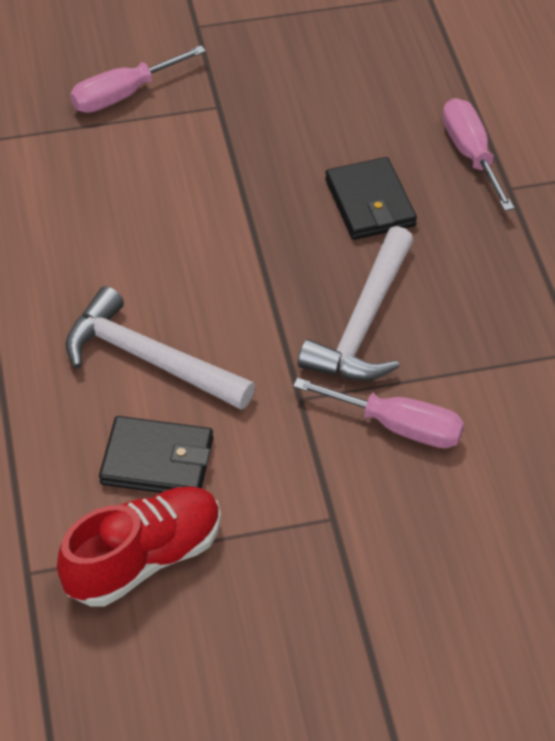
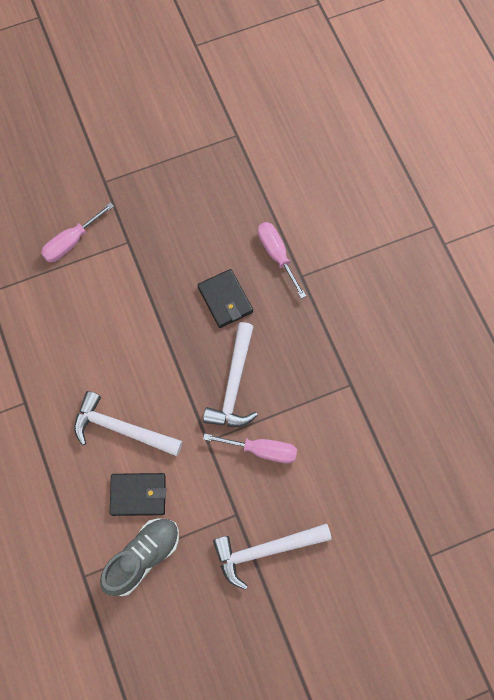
camera: 10 degrees left, 20 degrees up
(144, 559) = (143, 557): red shoe -> grey shoe
(379, 584) = (265, 551): none -> white hammer

